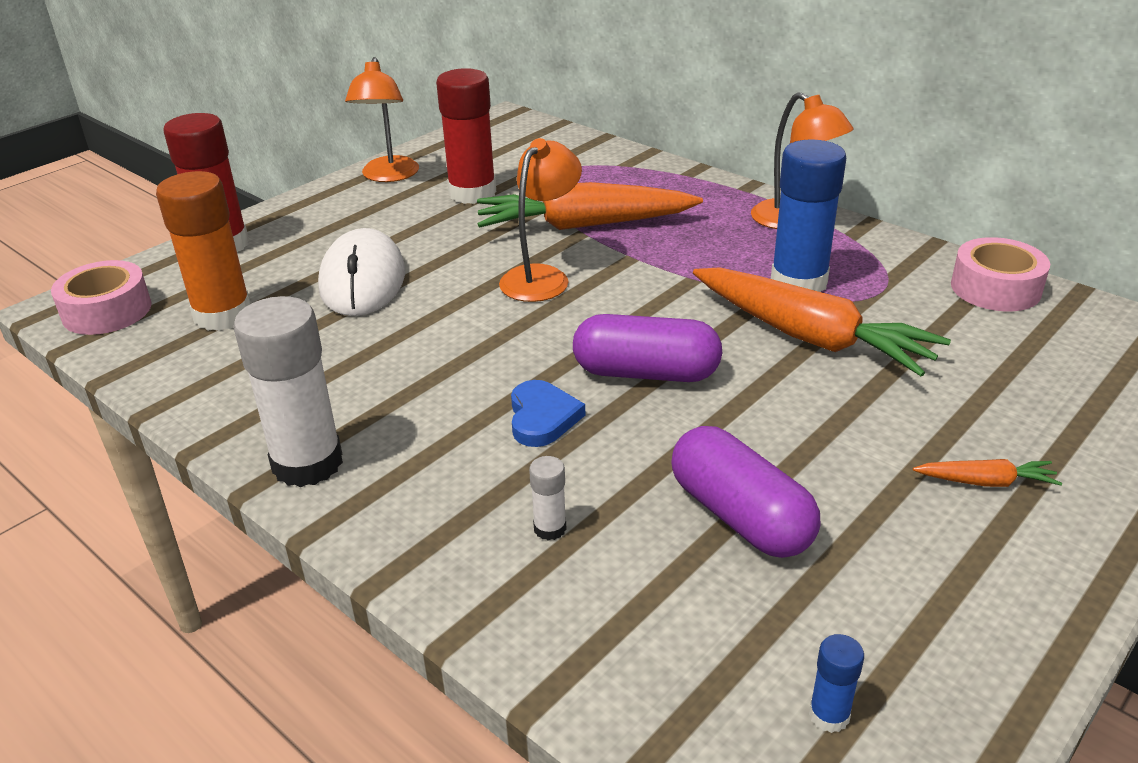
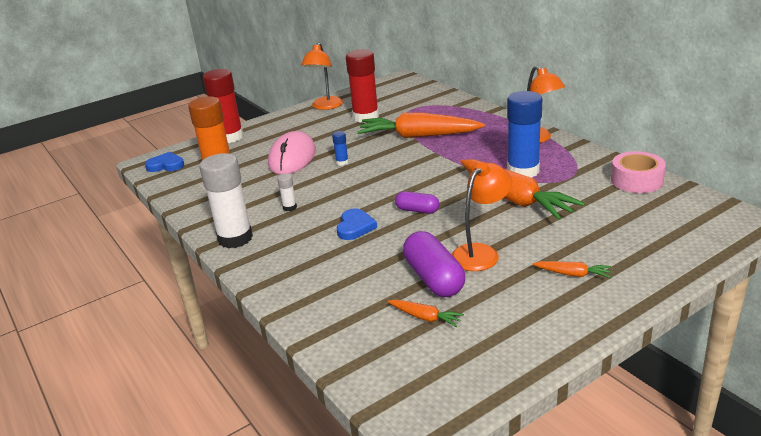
camera: 15 degrees right, 5 degrees down
(107, 311) = (166, 165): pink tape -> blue heart
(363, 280) = (292, 158): white mouse -> pink mouse
(542, 277) = (384, 161): orange lamp -> orange lamp (481, 253)
(550, 528) = (337, 275): white glue stick -> white glue stick (289, 207)
(646, 373) = (417, 210): purple capsule -> purple capsule, size x0.58
(763, 606) = (425, 317): none -> orange carrot
(829, 715) = (434, 364): blue glue stick -> blue glue stick (342, 162)

